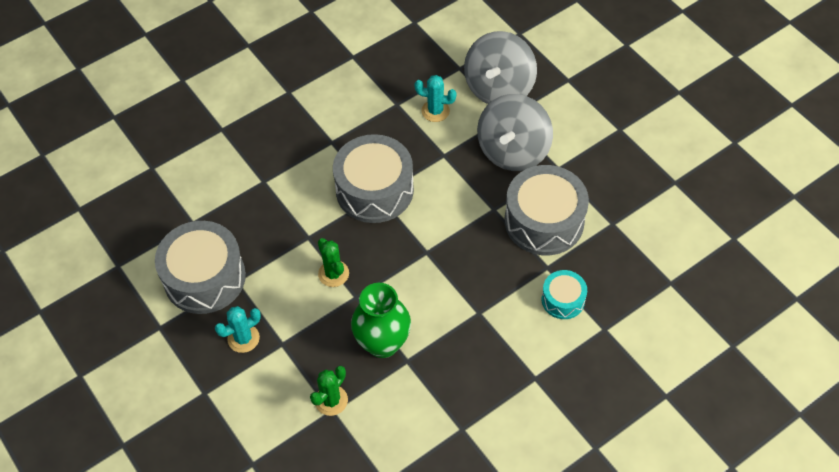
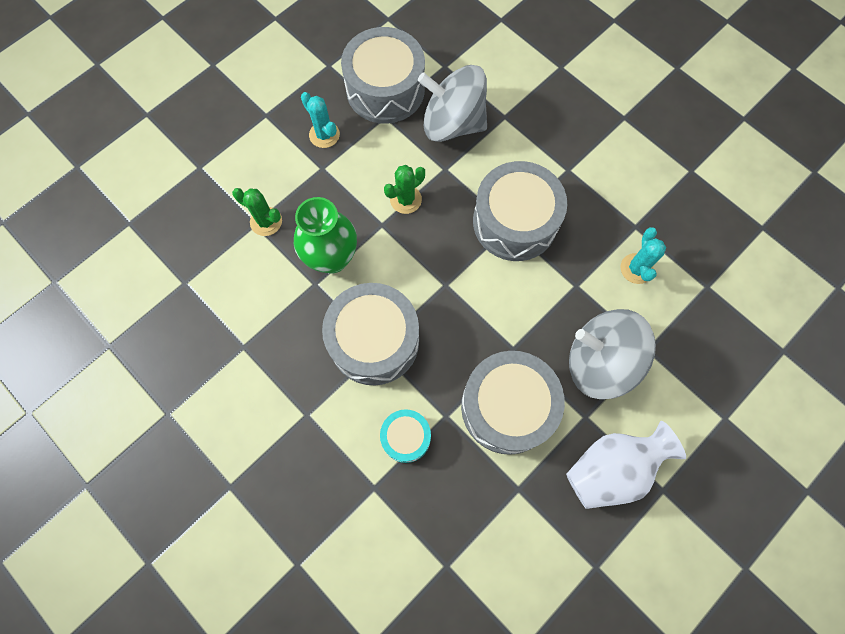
camera: 80 degrees right, 15 degrees up
(471, 315) = (374, 341): none -> grey drum
(499, 88) = (689, 335): grey spinning top -> grey spinning top (452, 123)
(601, 159) = (611, 468): none -> white vase

